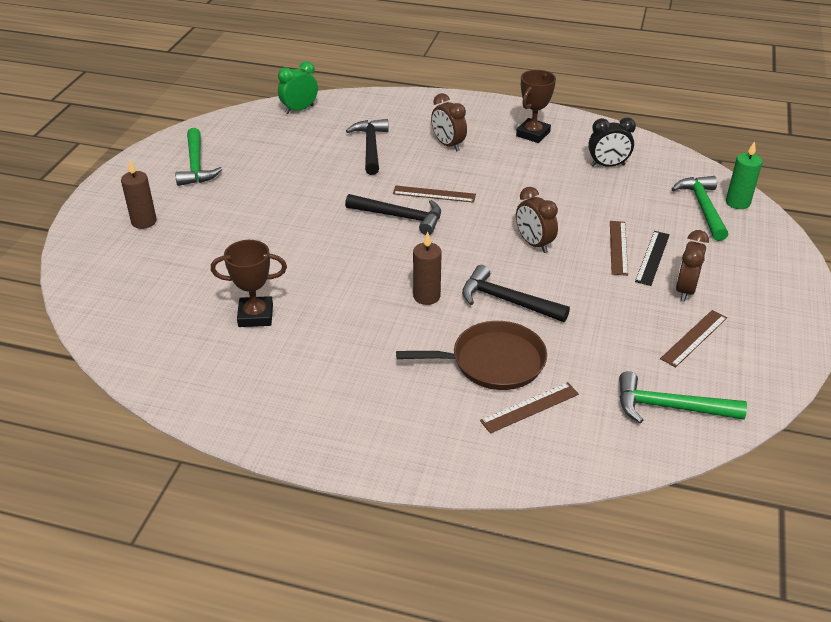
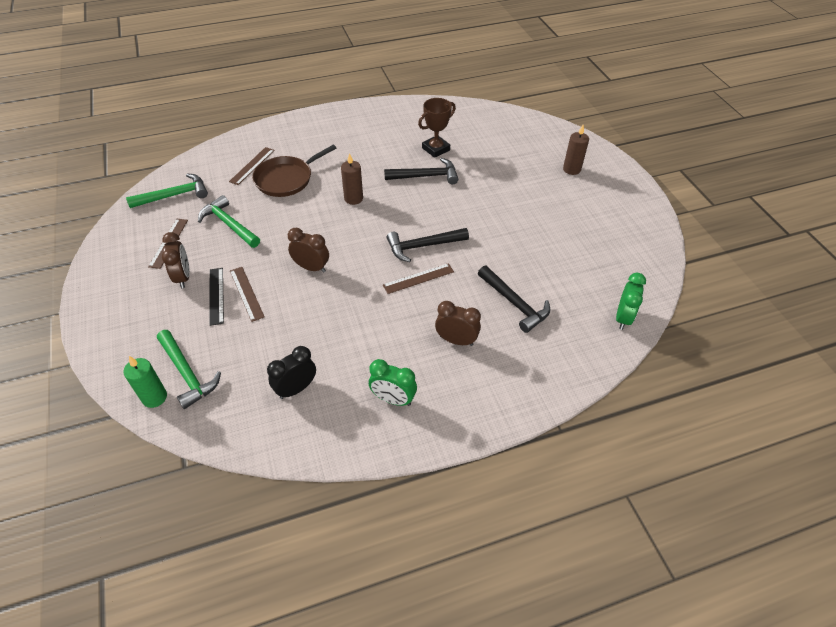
camera: 145 degrees right, 10 degrees up
(196, 165) = (609, 222): green hammer -> green hammer (229, 224)
(507, 301) = (302, 217): black hammer -> black hammer (425, 176)
(533, 134) = (393, 399): brown trophy -> green clock

